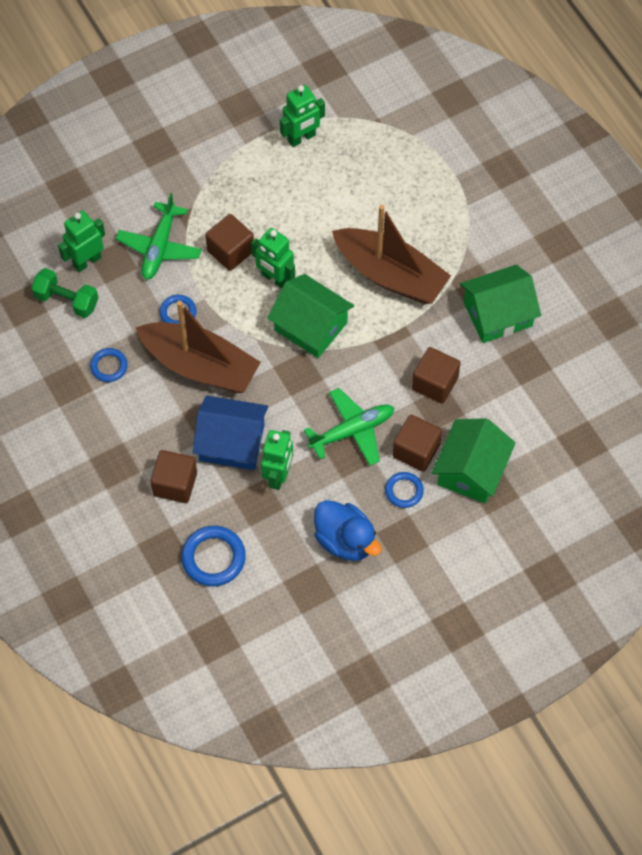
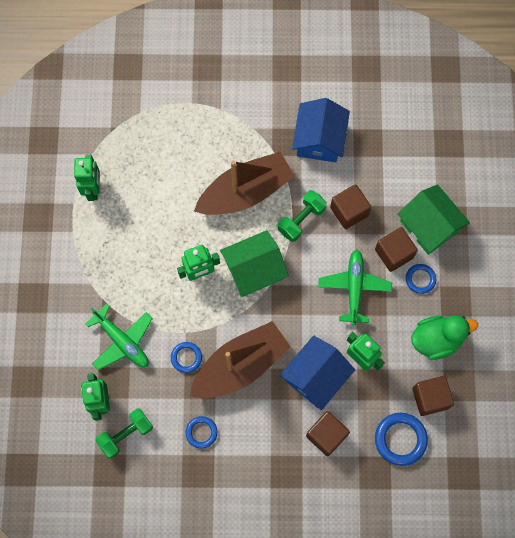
camera: 60 degrees left, 10 degrees up
(230, 251) = (157, 292): brown cube -> brown cube (430, 398)
(345, 540) = (436, 340): blue duck -> green duck
(394, 342) = (301, 220): none -> green dumbbell
(498, 314) = (319, 139): green house -> blue house

